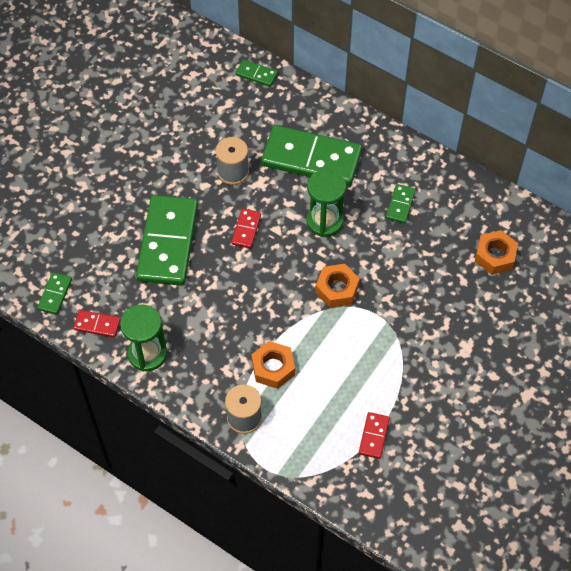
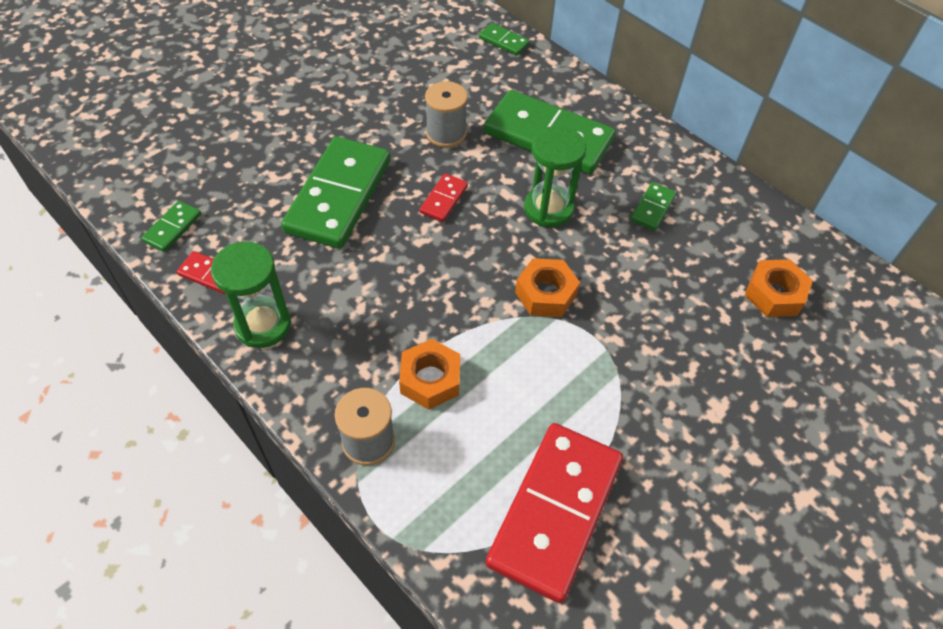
camera: 10 degrees right, 5 degrees down
(373, 436) = (555, 511): red domino -> red domino, size x2.31

